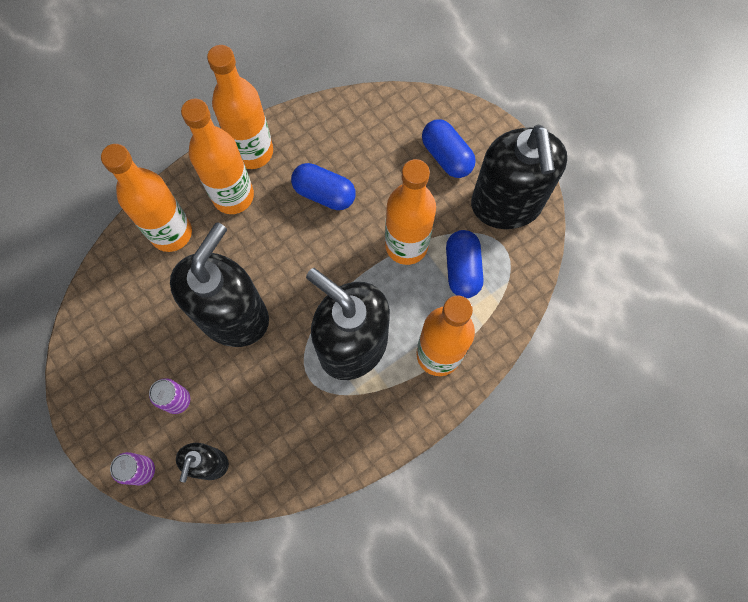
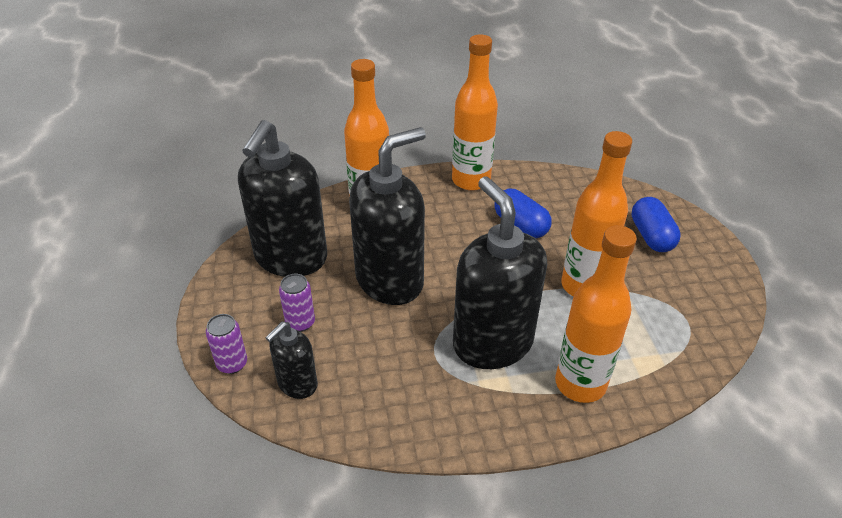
camera: 25 degrees right, 30 degrees down
(233, 196) = (438, 202): orange bottle -> none
(462, 269) = (635, 323): blue capsule -> none
(506, 205) = (701, 289): black soap dispenser -> black soap dispenser (290, 258)

